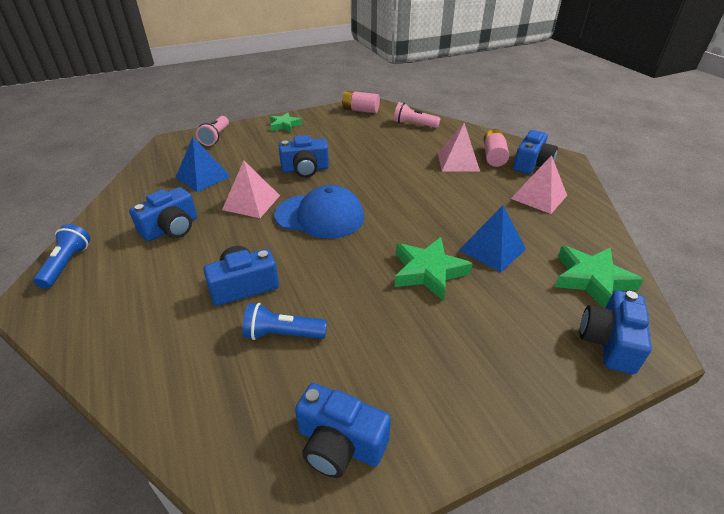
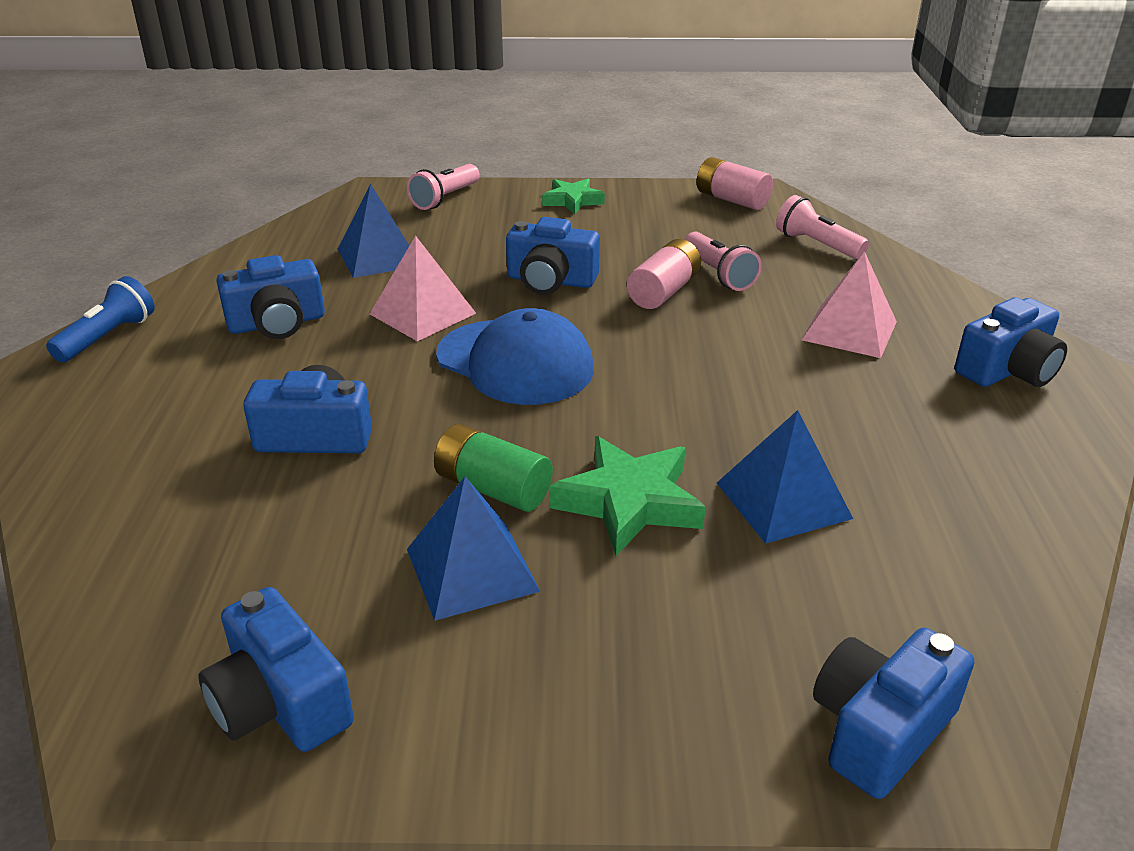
camera: 25 degrees right, 5 degrees down
(283, 334) = (319, 522): blue flashlight -> none
(359, 285) = (493, 488): none -> green battery
(382, 148) = (718, 274): none -> pink flashlight
(382, 332) = (471, 569): none -> blue pyramid
(493, 156) = (934, 337): pink battery -> pink battery (663, 292)
(539, 197) = (967, 434): pink pyramid -> none
(591, 279) = (945, 612): green star -> none

